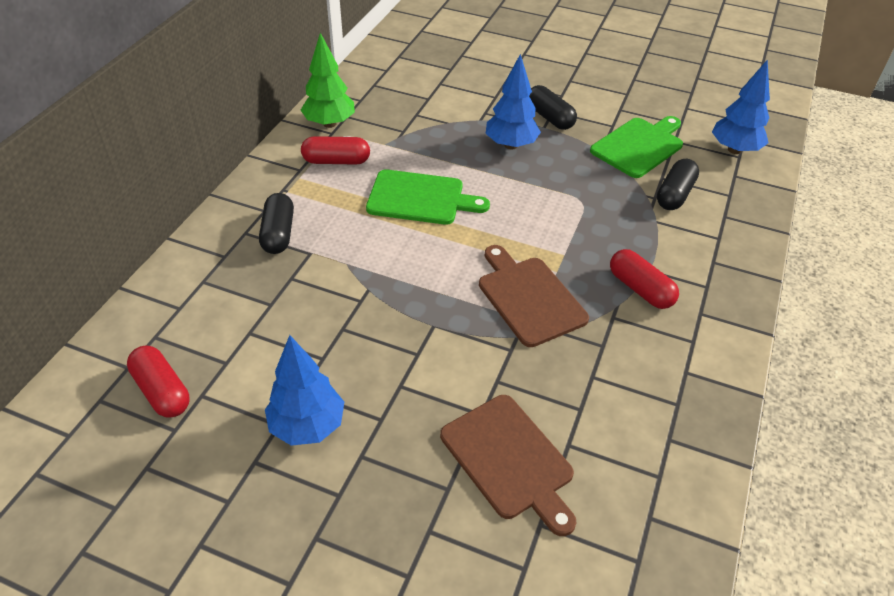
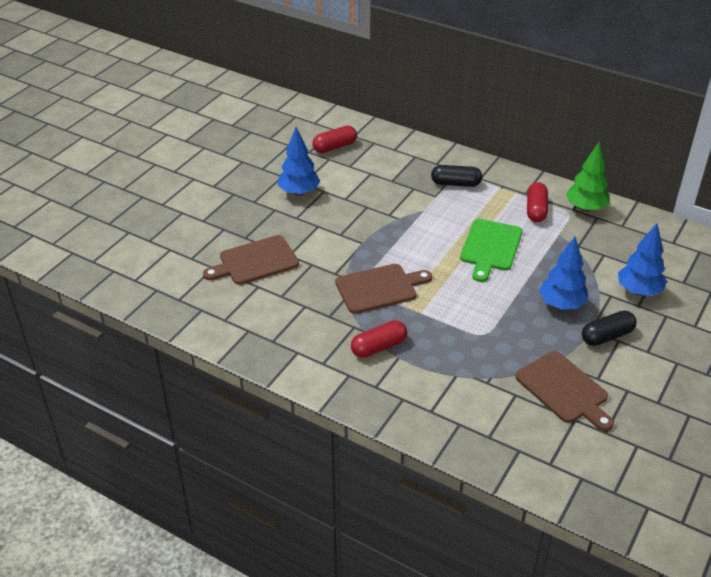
camera: 100 degrees right, 5 degrees down
(639, 146) = (564, 390): green cutting board -> brown cutting board
(674, 194) = (490, 397): black capsule -> none
(734, 150) = (561, 463): blue tree -> blue tree (638, 291)

